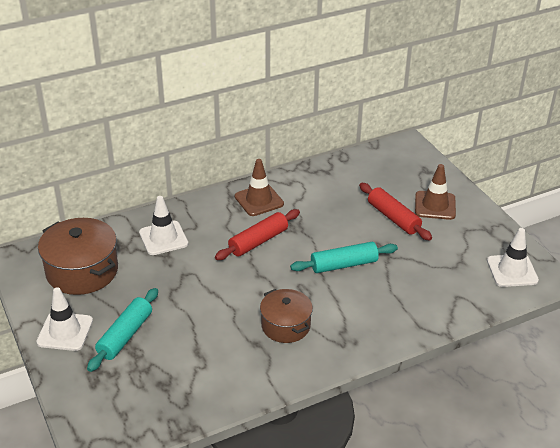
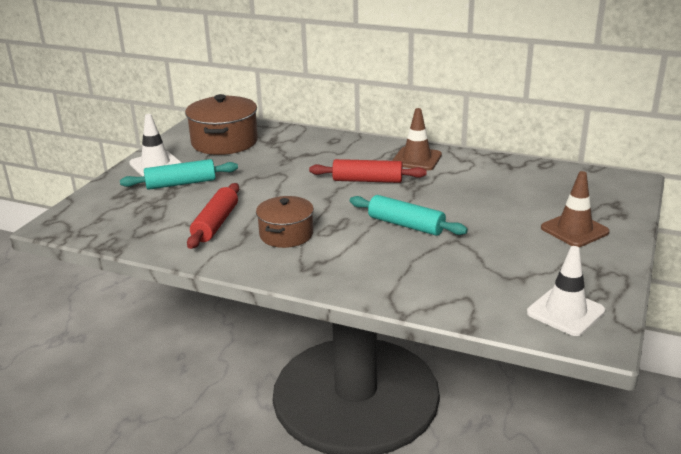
camera: 50 degrees right, 10 degrees down
(163, 238) = (306, 149): white traffic cone -> none
(393, 218) = (513, 219): red rolling pin -> red rolling pin (215, 224)

